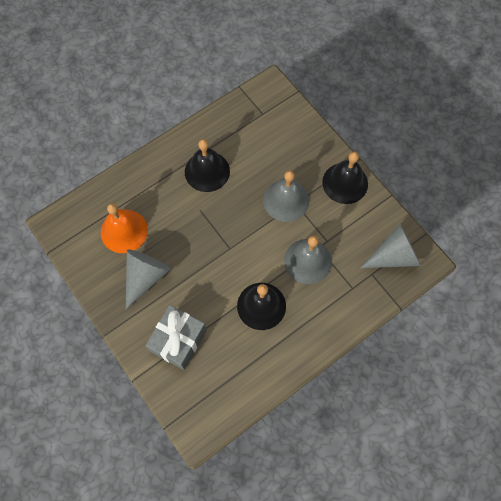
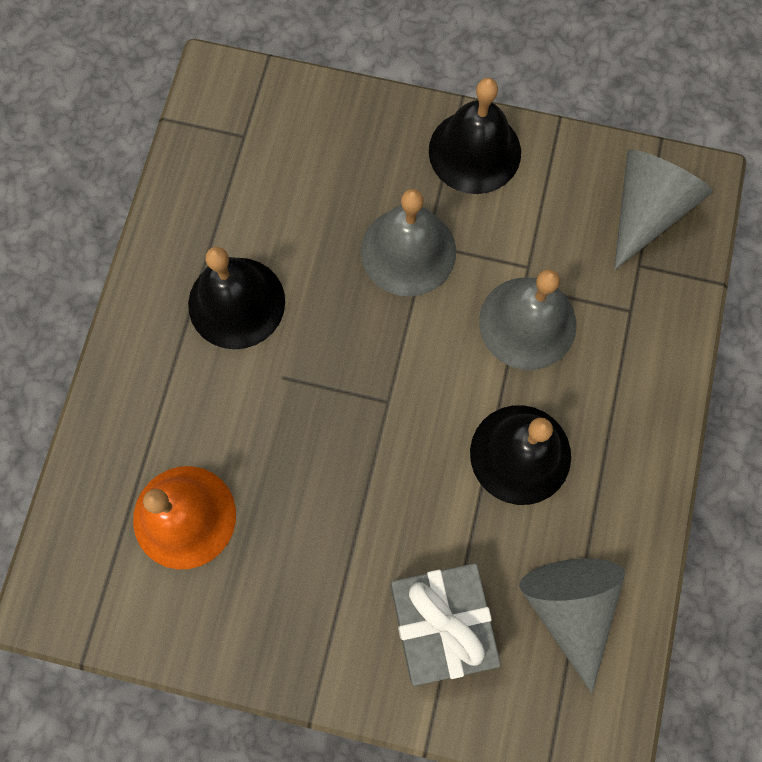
camera: 40 degrees left, 5 degrees up
(145, 277) = (291, 564): grey cone -> grey cone (569, 608)

